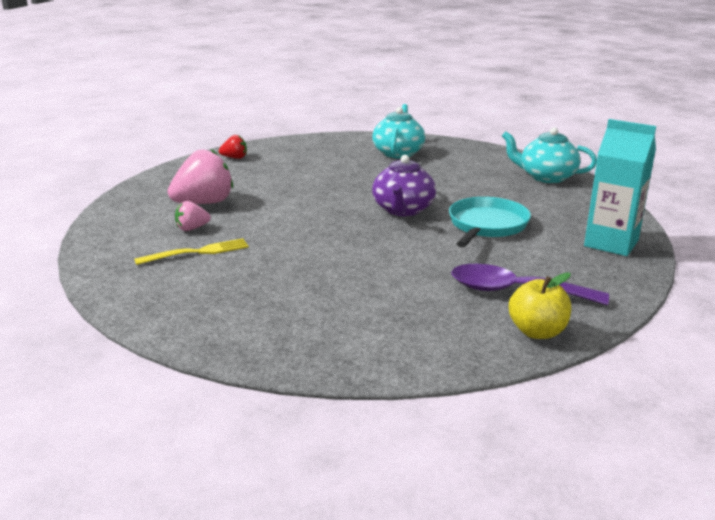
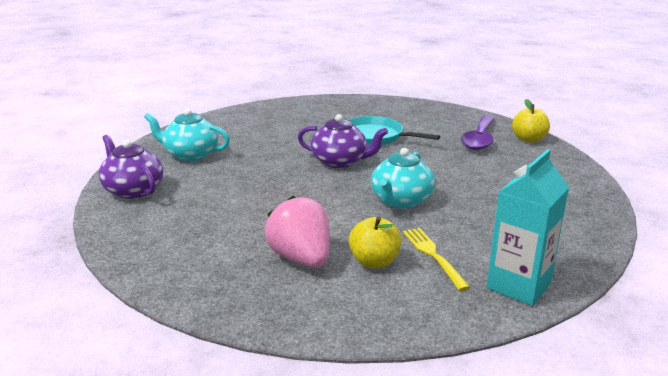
camera: 85 degrees left, 0 degrees up
(192, 228) = (374, 262): pink strawberry -> yellow apple
(234, 158) = (148, 244): red strawberry -> none
(322, 144) = (133, 190): none -> purple teapot
(546, 177) = (282, 110): turquoise teapot -> turquoise teapot (401, 201)
(611, 243) = (406, 108): turquoise carton -> turquoise carton (518, 285)

